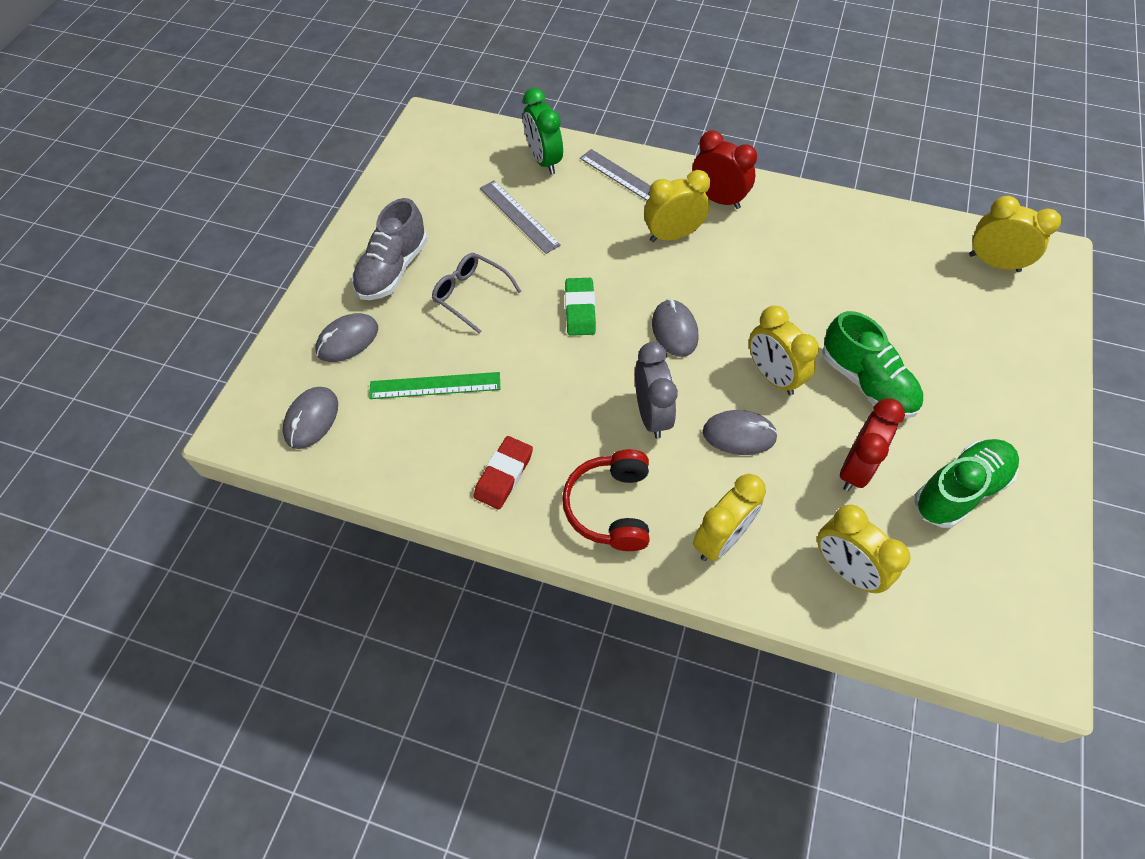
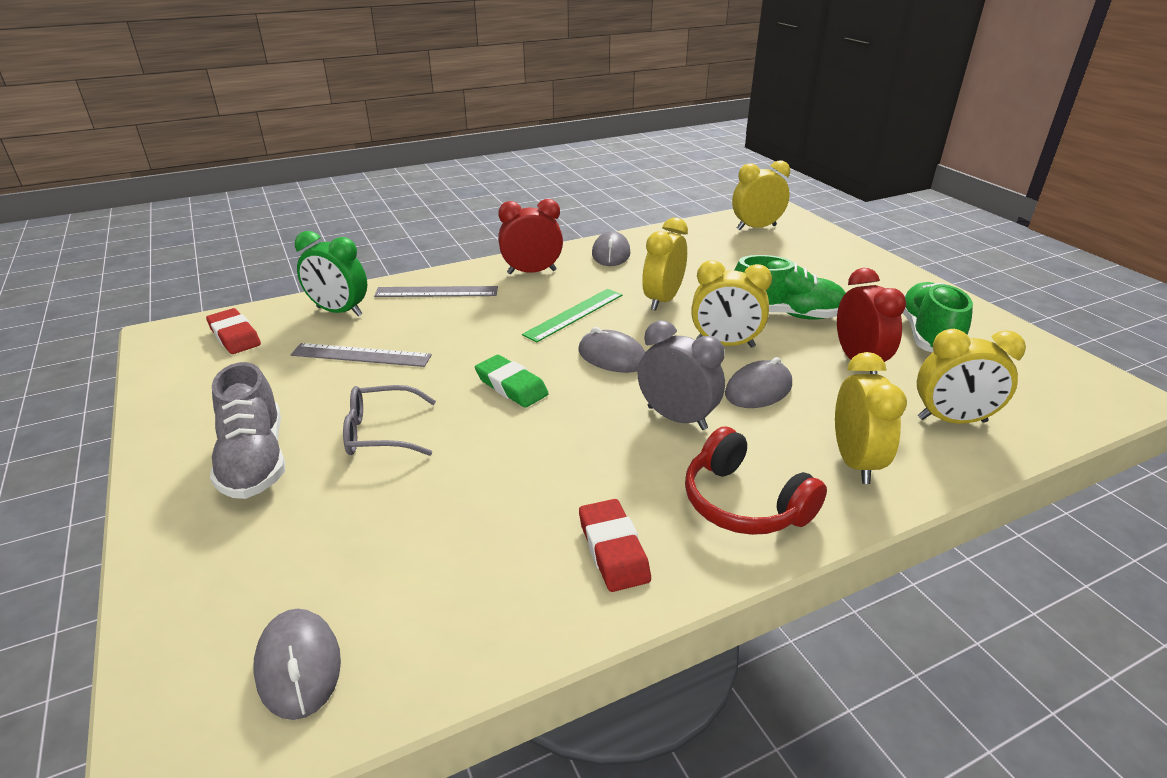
camera: 45 degrees left, 25 degrees down
(347, 340) = (262, 553): grey mouse -> grey mouse (611, 254)
(435, 385) = (434, 525): green ruler -> green ruler (574, 314)
(464, 147) = (234, 336): none -> red eraser
(673, 235) = (525, 305): yellow clock -> yellow clock (662, 300)

